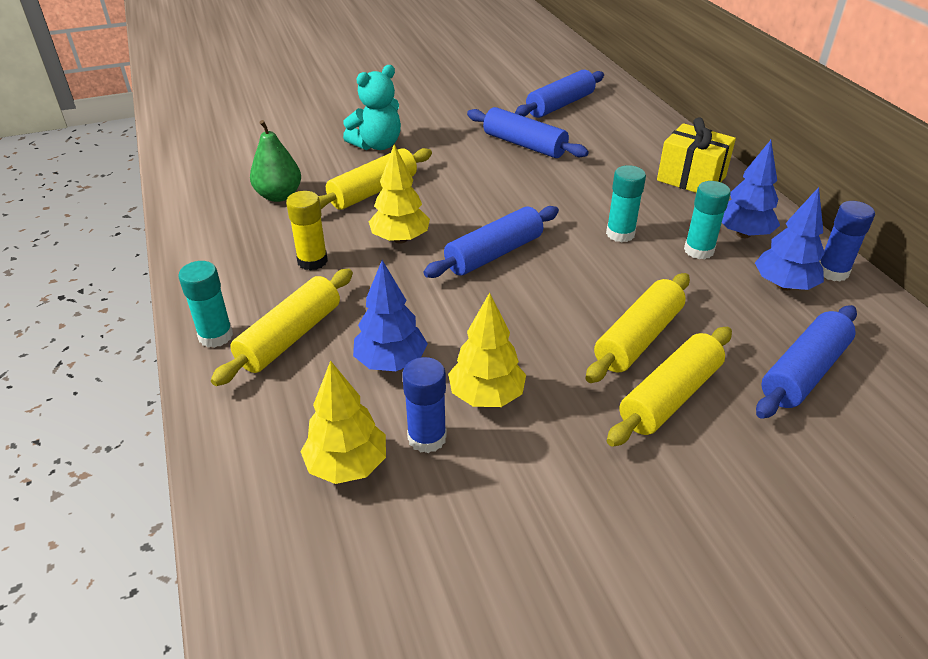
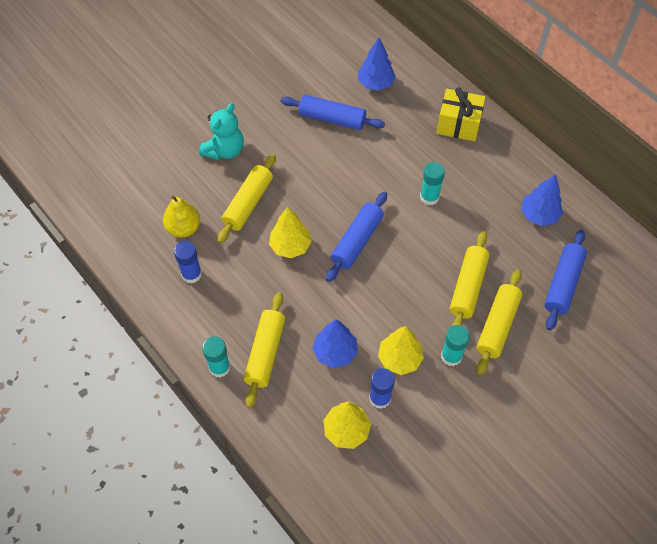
camera: 20 degrees left, 20 degrees up
(279, 196) = (184, 228): green pear -> yellow pear
(312, 261) = (243, 285): yellow glue stick -> none
(560, 105) = (340, 61): blue rolling pin -> none
(699, 250) = (482, 198): turquoise glue stick -> turquoise glue stick (451, 356)
(743, 234) = (505, 174): blue tree -> blue tree (375, 83)
(832, 272) = (564, 194): blue glue stick -> blue glue stick (191, 274)

